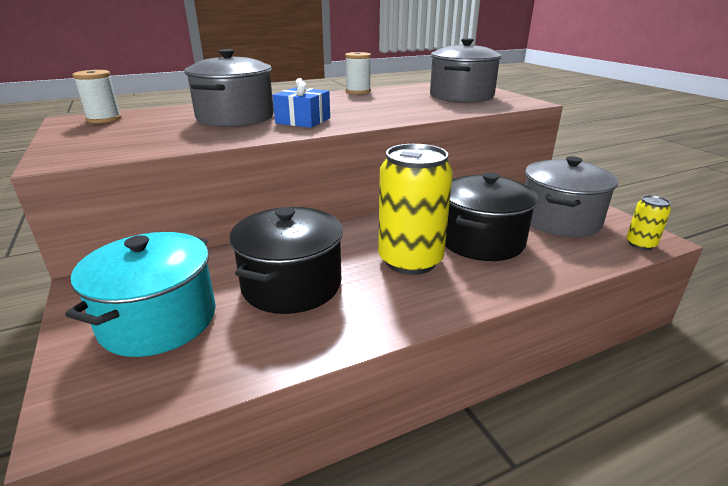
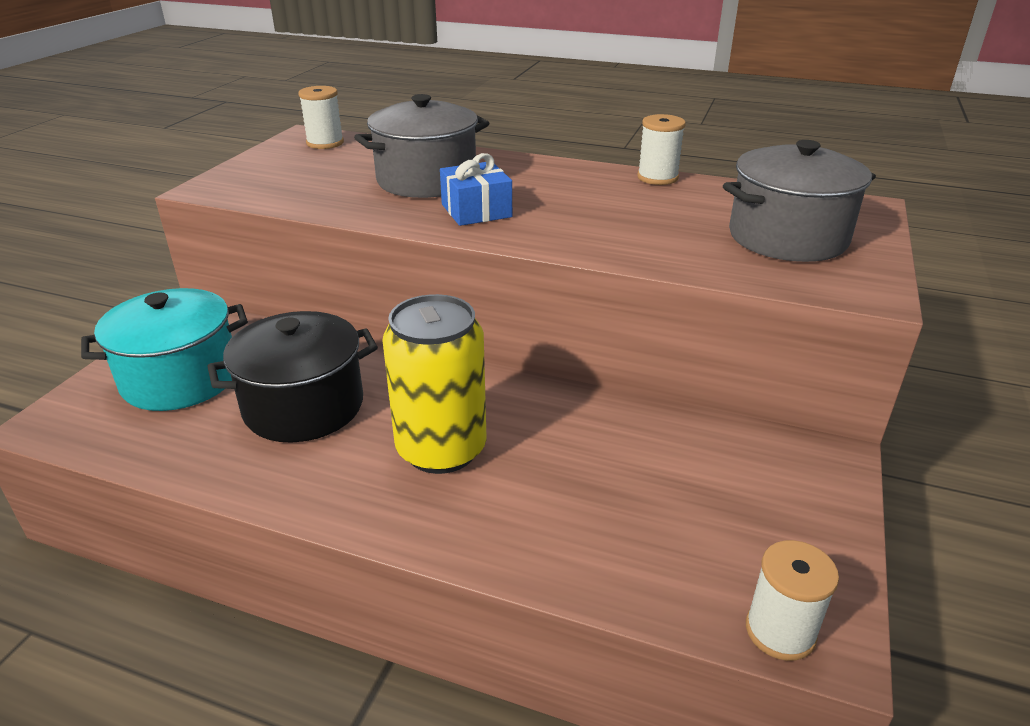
camera: 45 degrees right, 5 degrees up
(481, 240) = (563, 476): black pot -> none
(559, 220) = (733, 516): grey pot -> none
(640, 244) = (780, 631): yellow can -> white spool

